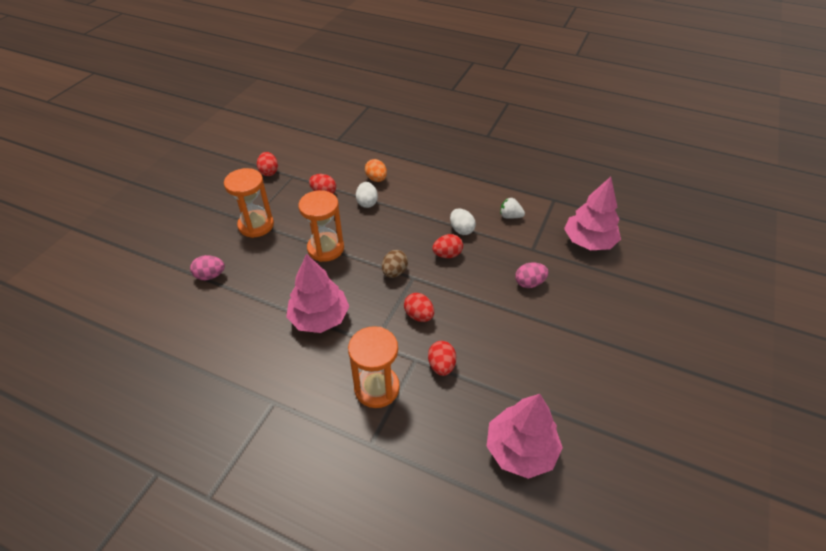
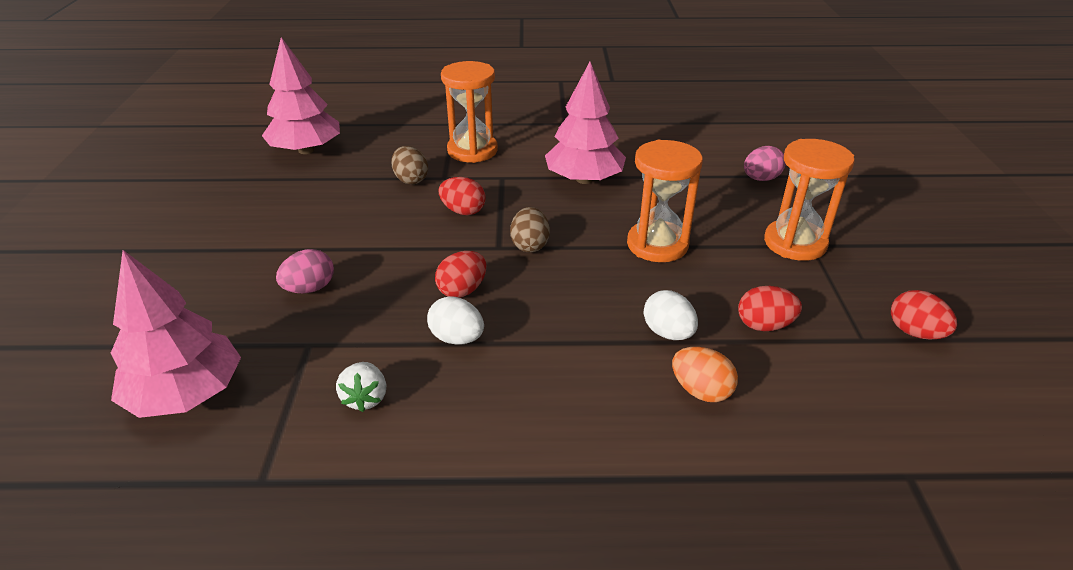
camera: 155 degrees right, 10 degrees down
(441, 365) = (411, 180): red egg -> brown egg
(510, 216) = (365, 398): white strawberry -> white strawberry turned 90 degrees clockwise

